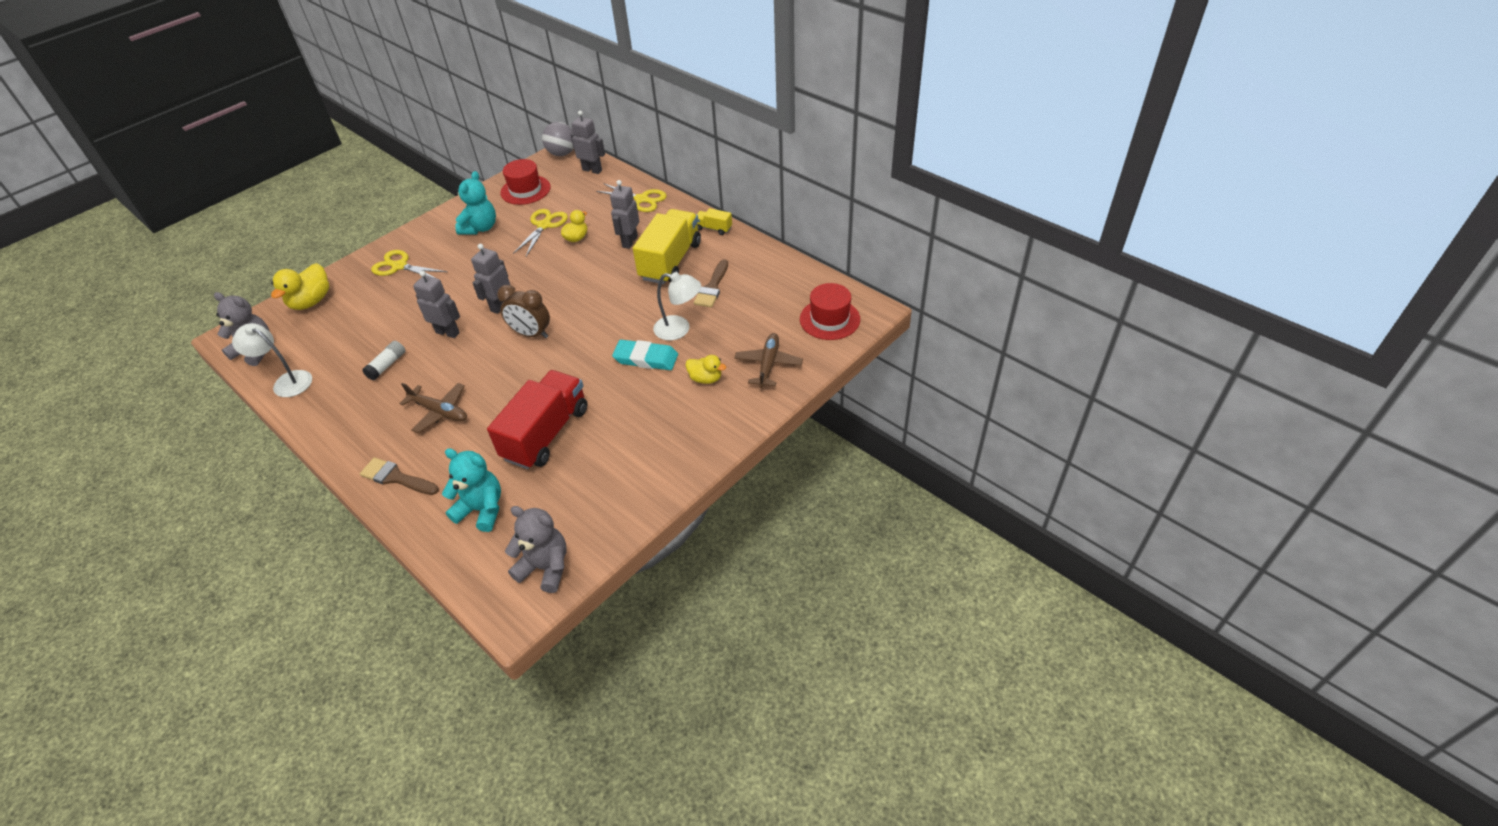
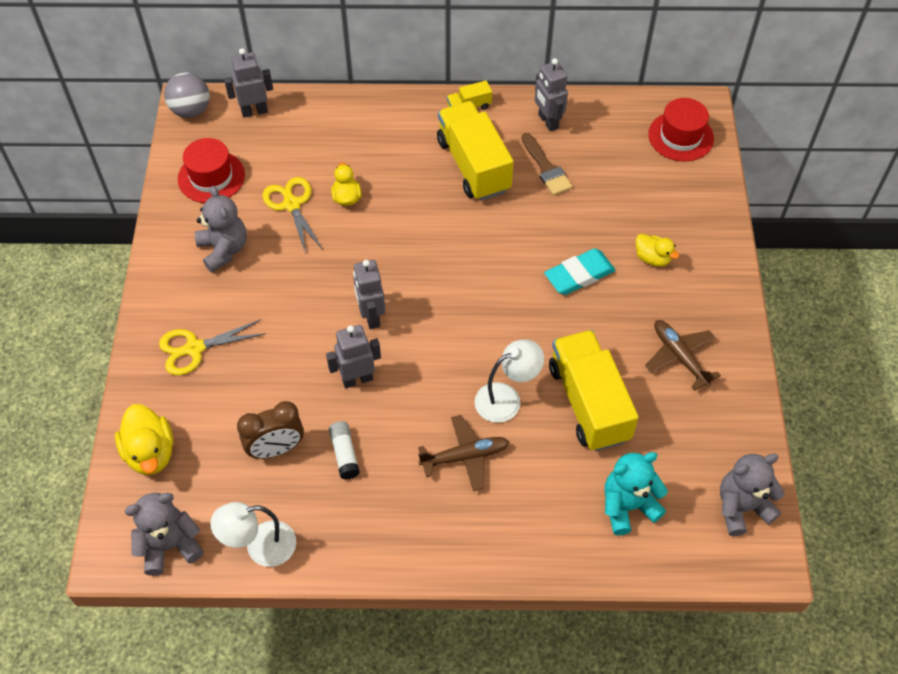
camera: 45 degrees left, 10 degrees up
(396, 477) = (514, 541): brown brush -> none
(480, 228) = (224, 250): turquoise teddy bear -> grey teddy bear
(531, 334) = (443, 323): brown clock -> brown clock (276, 449)
(546, 434) = (589, 403): red truck -> yellow truck
(629, 242) = (406, 169): grey robot -> grey robot (547, 121)
(641, 199) = (355, 116): yellow scissors -> none
(679, 329) = (571, 228): white lamp -> white lamp (506, 398)
(705, 378) = (652, 258): yellow duck -> yellow duck turned 60 degrees clockwise
(768, 365) = (685, 211): brown plane -> brown plane (680, 357)

